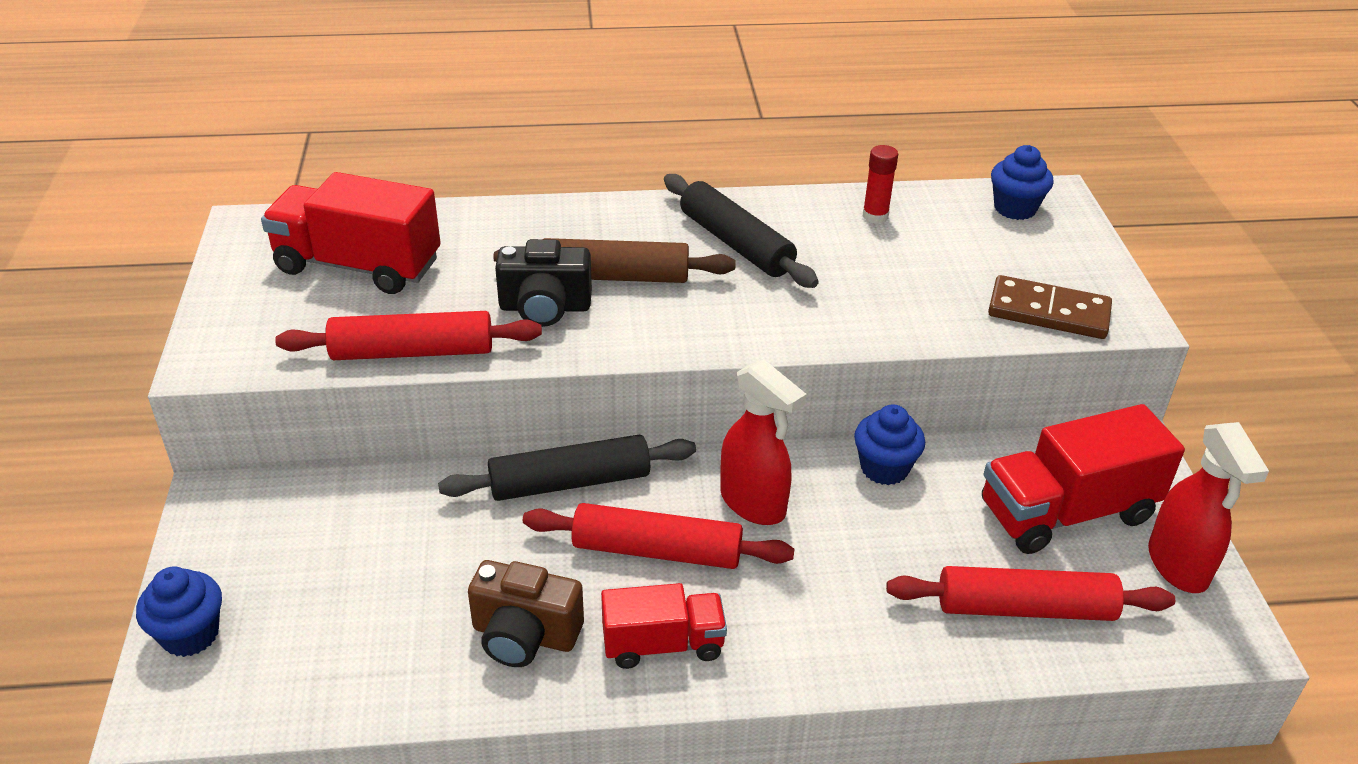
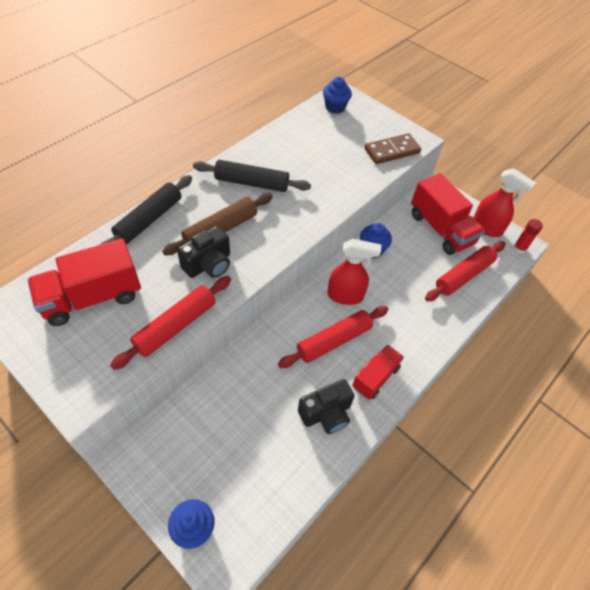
camera: 45 degrees left, 15 degrees up
(524, 635) = (326, 414): brown camera -> black camera
(570, 482) = (271, 335): black rolling pin -> black rolling pin (149, 219)
(875, 216) = (290, 138): red glue stick -> red glue stick (519, 248)
(1066, 512) = (441, 229): red truck -> red truck turned 60 degrees counterclockwise

